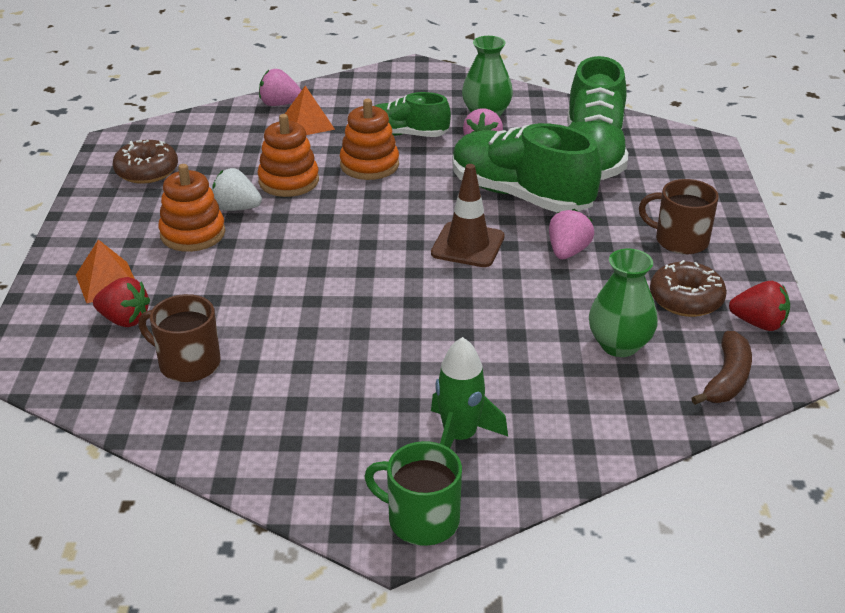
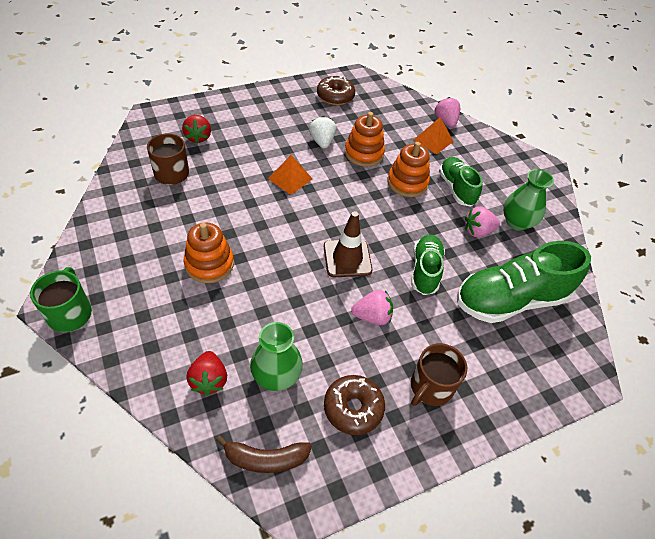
camera: 60 degrees right, 15 degrees up
(107, 282) = (227, 119): orange pyramid -> orange pyramid (290, 178)
(193, 234) = (287, 134): orange stacking toy -> orange stacking toy (209, 264)
(459, 437) = (147, 310): green rocket -> none
(520, 196) = (425, 270): green shoe -> green shoe, size x0.59
(680, 240) = (430, 387): brown mug -> brown mug turned 135 degrees counterclockwise
(758, 323) = (347, 469): red strawberry -> red strawberry (209, 380)

